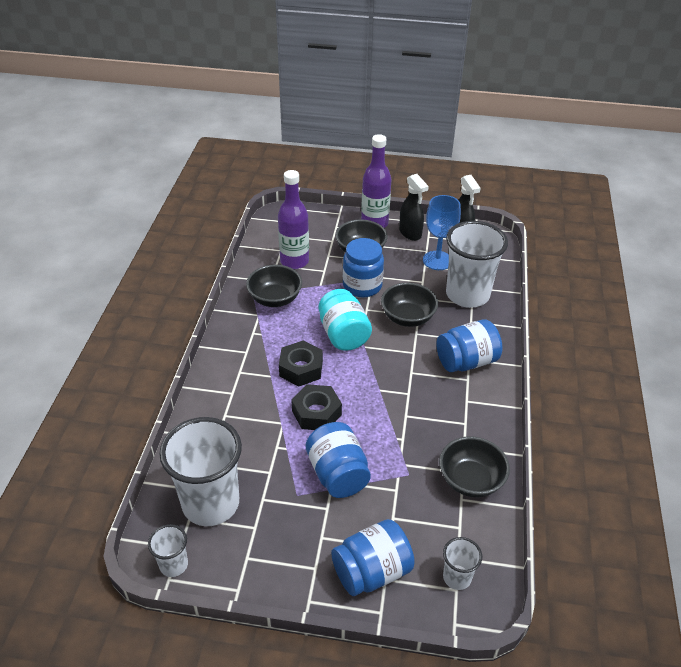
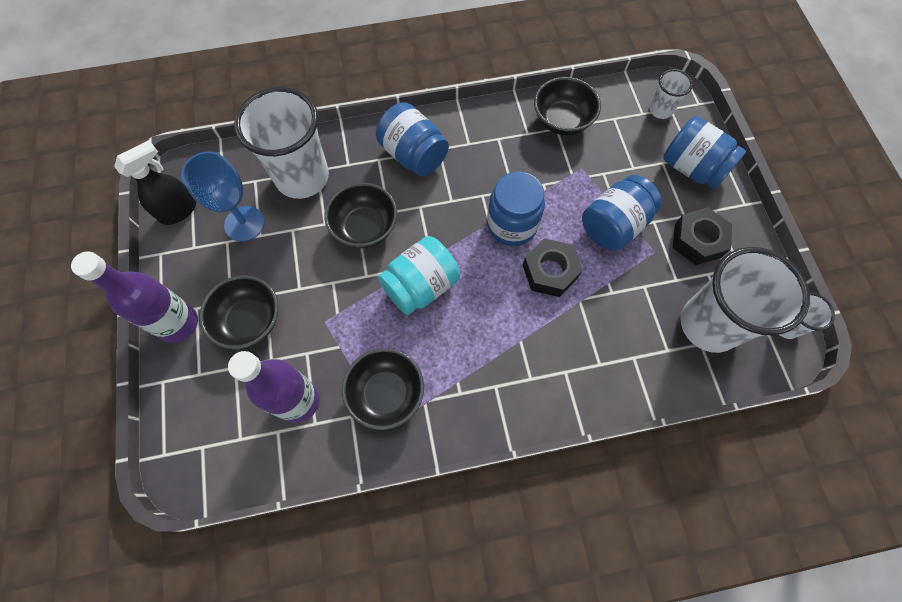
camera: 110 degrees left, 25 degrees up
(301, 369) = (495, 312): black nut -> black nut (697, 240)
(362, 286) = (323, 295): blue jar -> blue jar (512, 225)
(410, 233) = (191, 270): black spray bottle -> none

